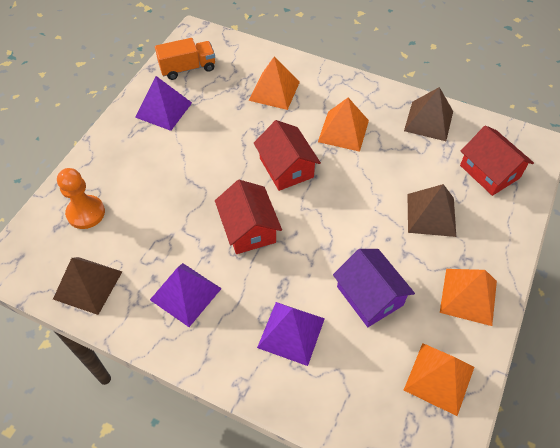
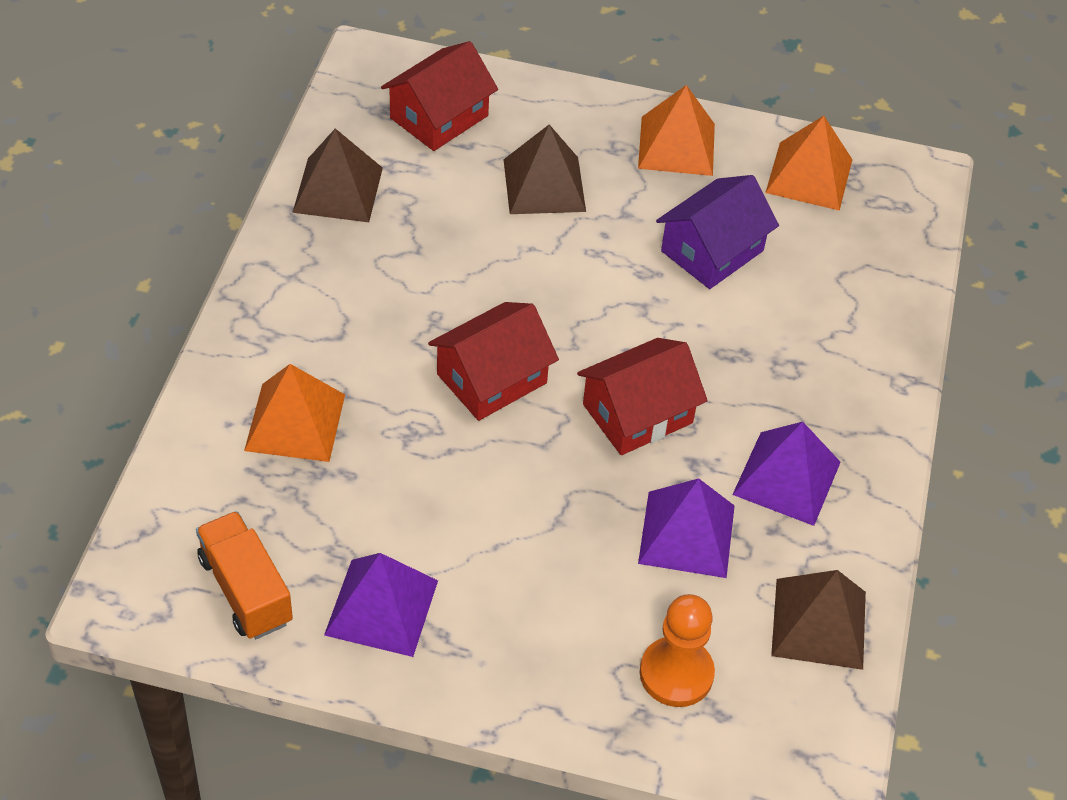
camera: 105 degrees left, 5 degrees down
(291, 333) = (803, 335): purple pyramid -> purple pyramid (687, 534)
(343, 131) = (385, 305): orange pyramid -> none

